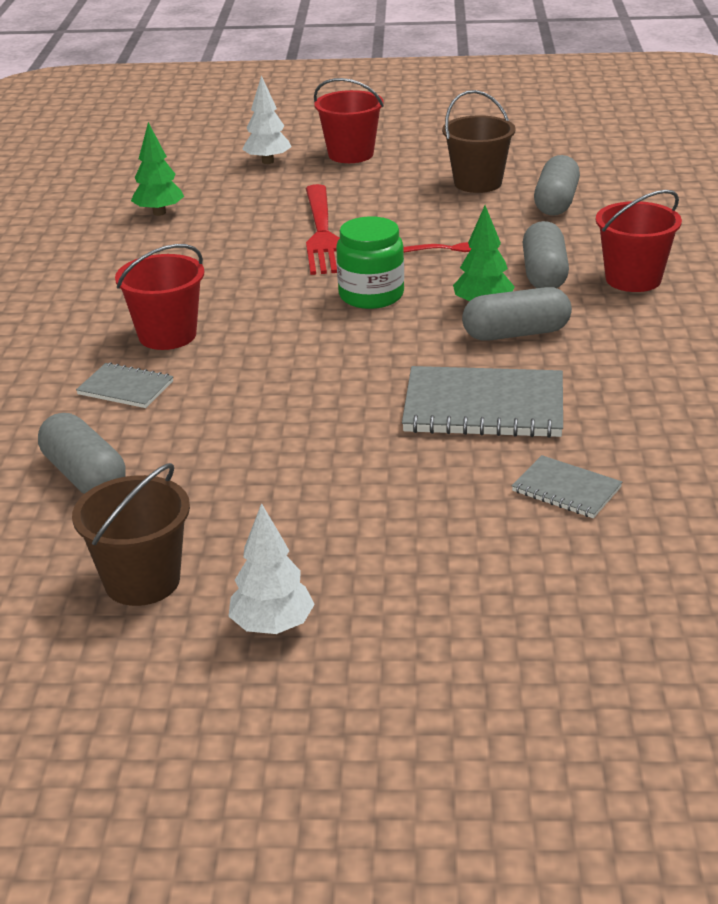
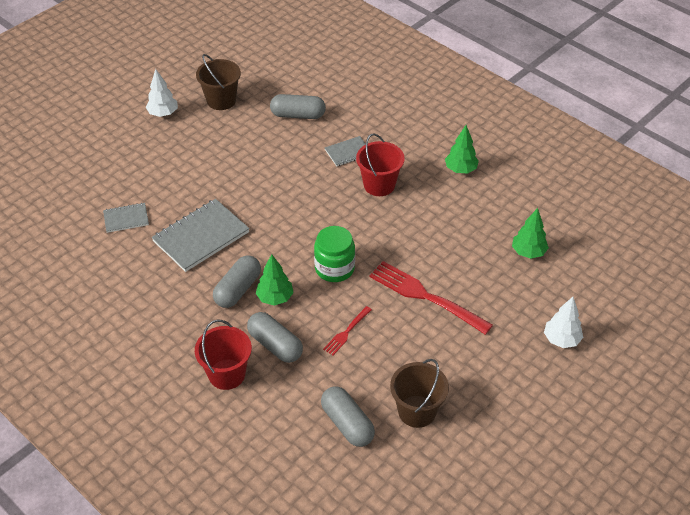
camera: 130 degrees right, 15 degrees up
(53, 298) = (460, 169): none -> green tree
(350, 154) = (531, 385): red bucket -> none

